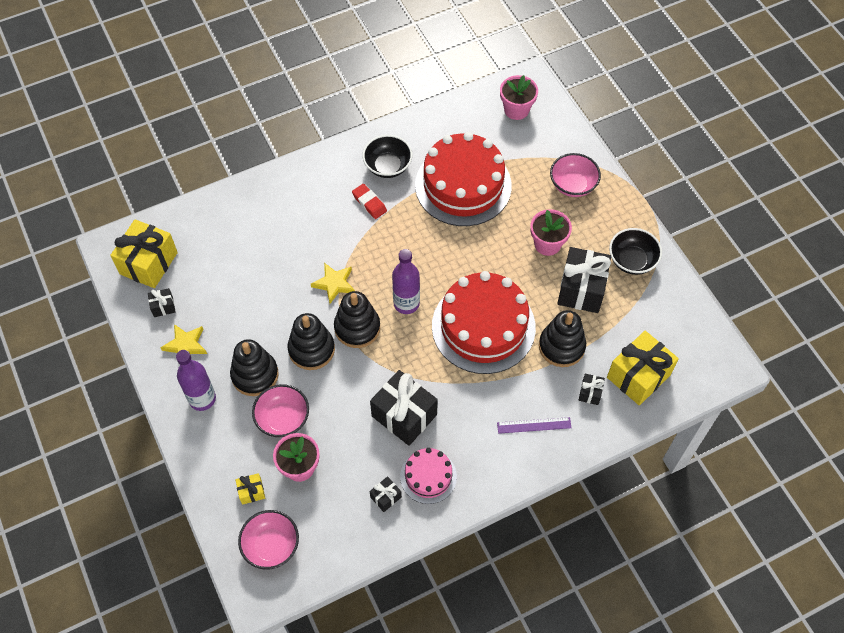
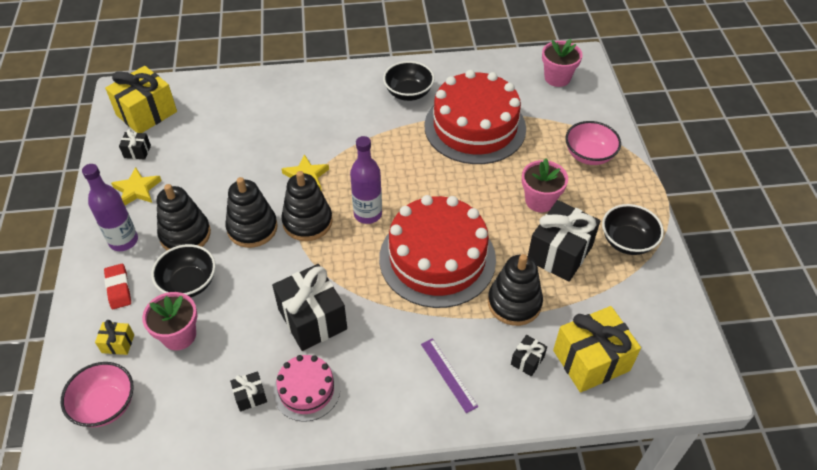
camera: 20 degrees right, 10 degrees down
(283, 419) = (189, 283): pink bowl -> black bowl
(369, 203) = (375, 118): red eraser -> red eraser (119, 288)
(534, 425) = (448, 374): purple ruler -> purple ruler turned 45 degrees clockwise

